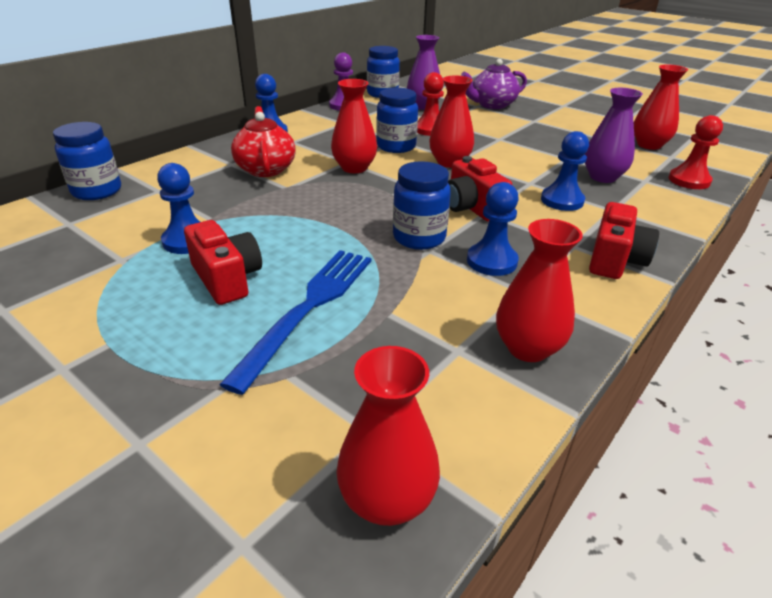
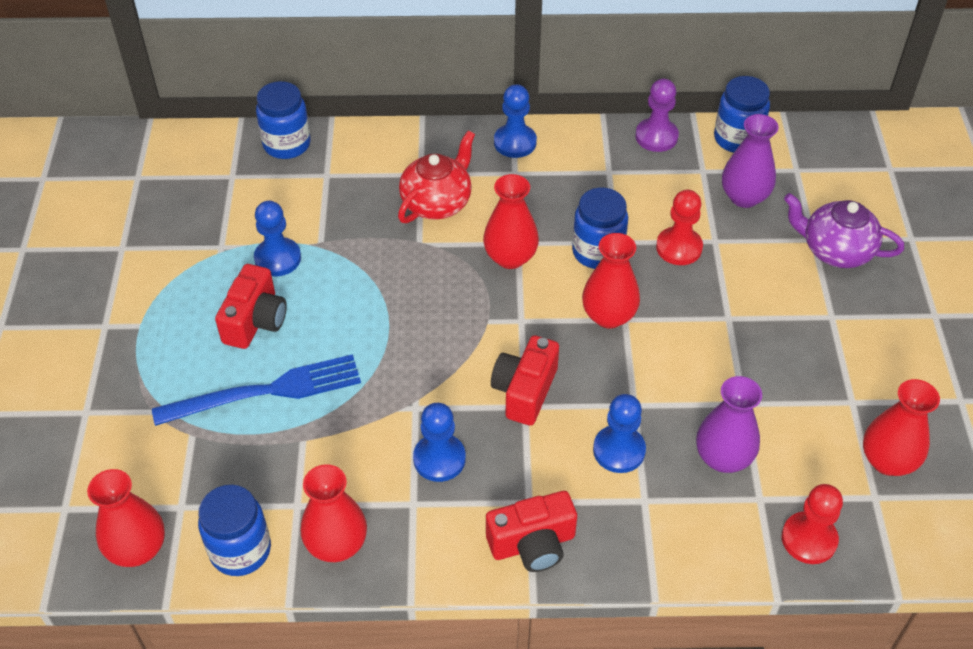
camera: 50 degrees right, 15 degrees up
(419, 238) = (428, 389): blue jar -> blue jar (240, 550)

